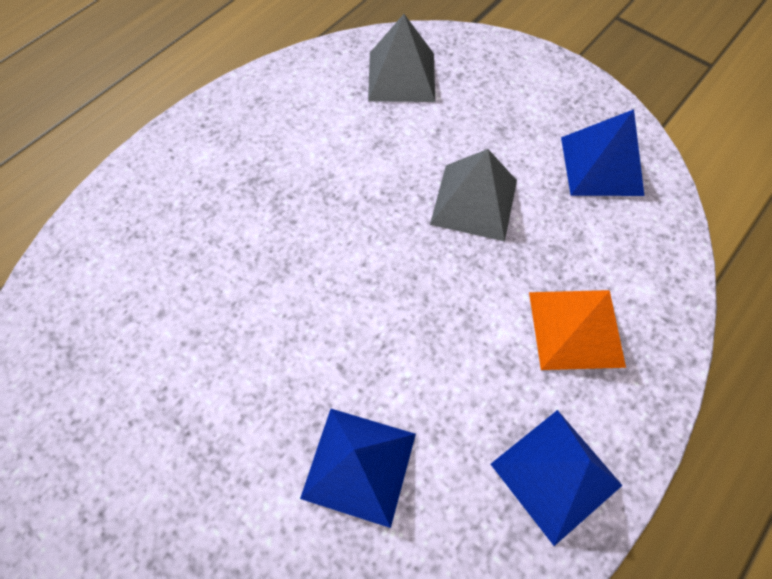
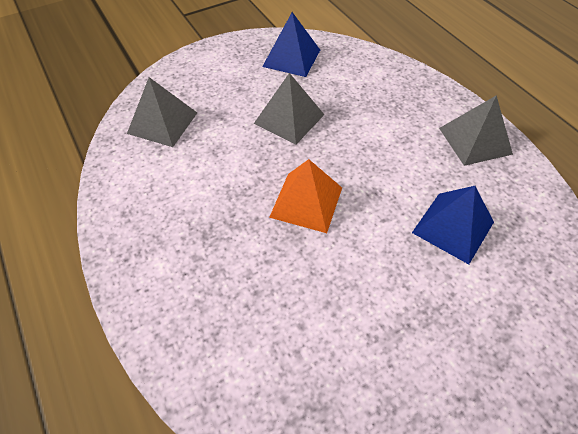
camera: 70 degrees left, 10 degrees down
(556, 474) = (475, 140): blue pyramid -> grey pyramid
(575, 328) = (393, 104): orange pyramid -> orange pyramid (306, 202)

